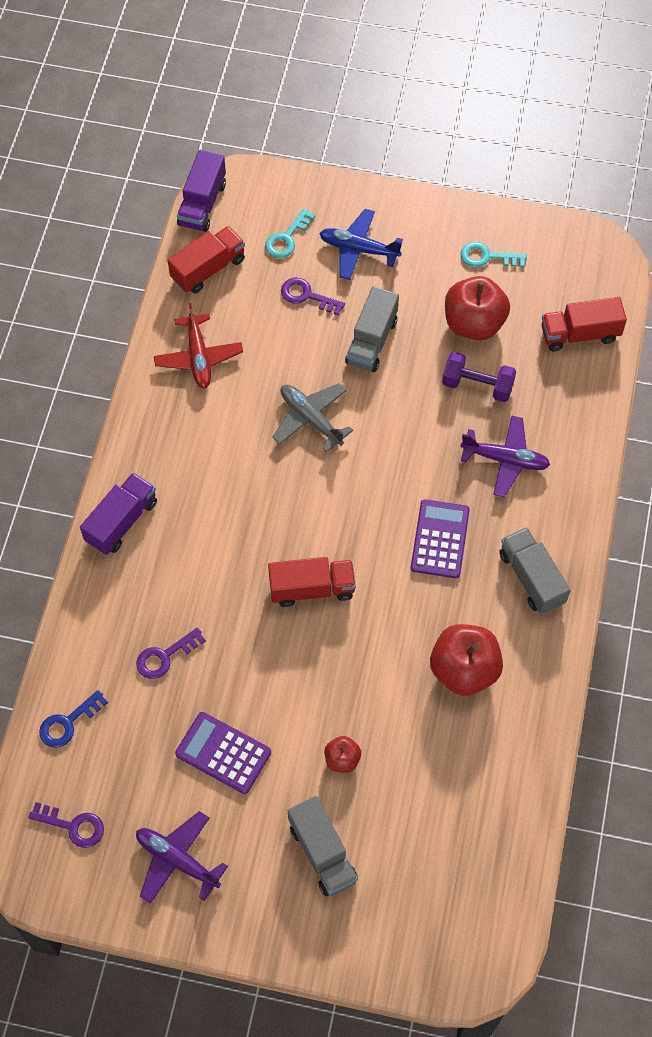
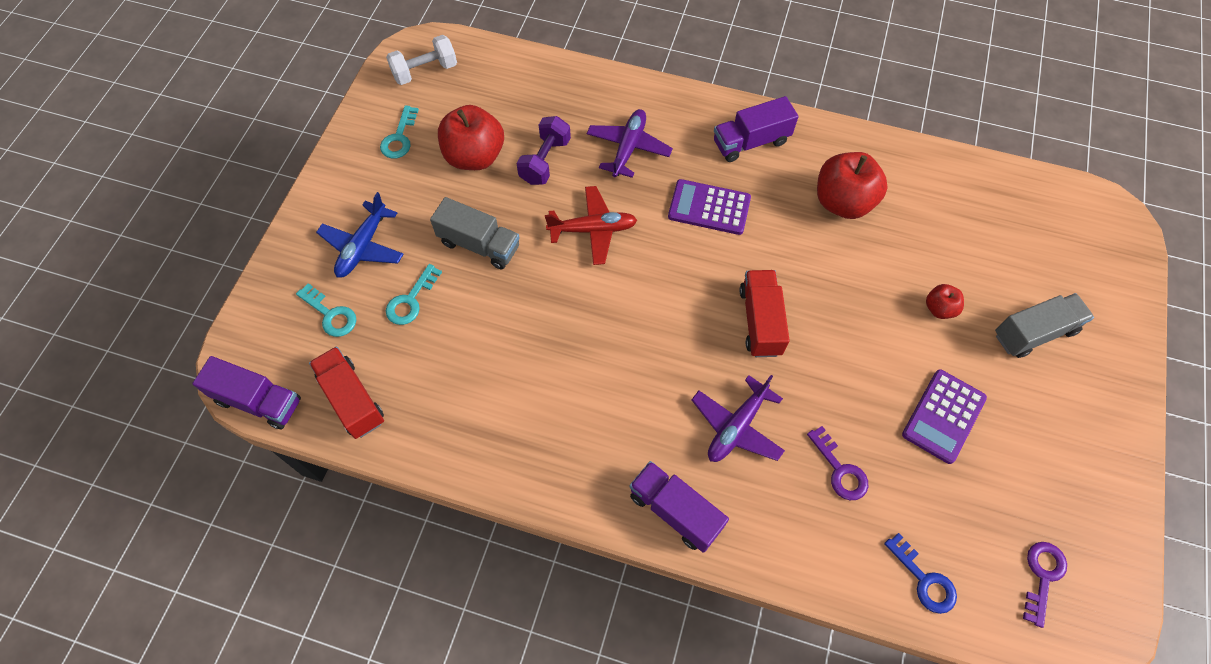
camera: 85 degrees left, 0 degrees up
(177, 860) = (1063, 467): purple plane -> purple plane (737, 426)
(198, 357) = (469, 416): red plane -> red plane (593, 230)
(307, 296) = (411, 300): purple key -> turquoise key
(311, 419) = (565, 308): grey plane -> none
(531, 578) = (751, 142): grey truck -> purple truck
(576, 265) = (425, 71): none -> white dumbbell
(579, 334) = (501, 78): red truck -> none

